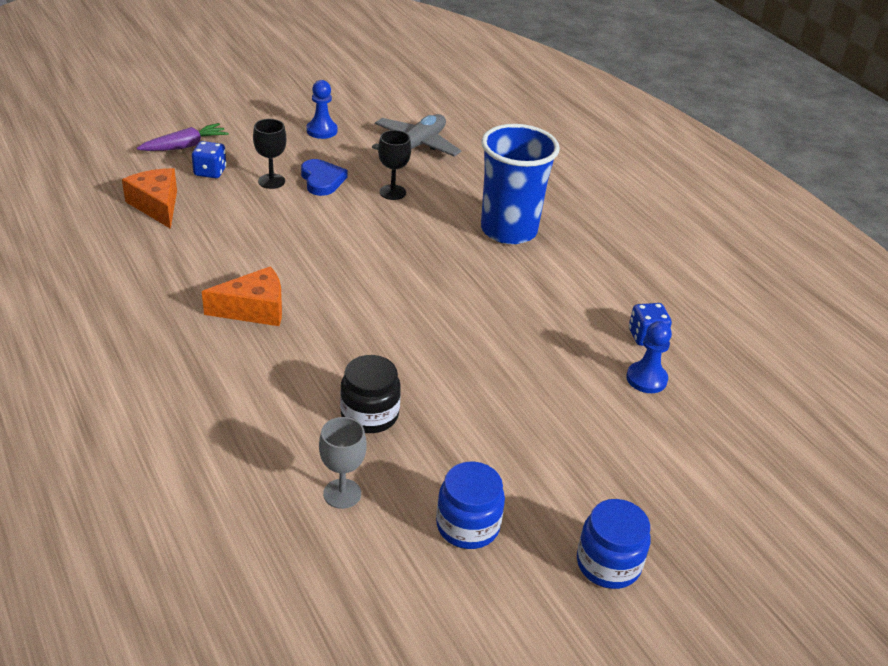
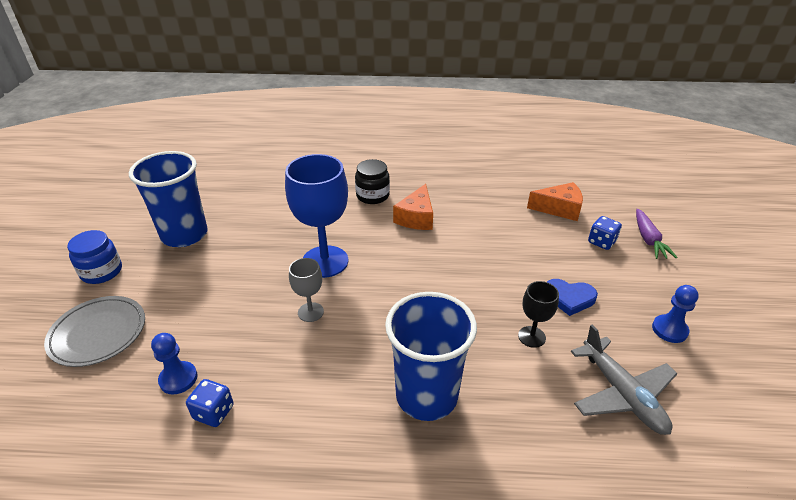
camera: 125 degrees right, 0 degrees up
(271, 181) = (576, 269): black goblet -> none
(342, 493) = (250, 205): grey goblet -> grey goblet (310, 312)
(369, 415) = (289, 230): black jar -> black jar (372, 196)
(402, 354) = (325, 261): none -> blue goblet
(467, 526) = (184, 235): blue jar -> blue cup
(675, 481) = (98, 333): none -> grey plate

